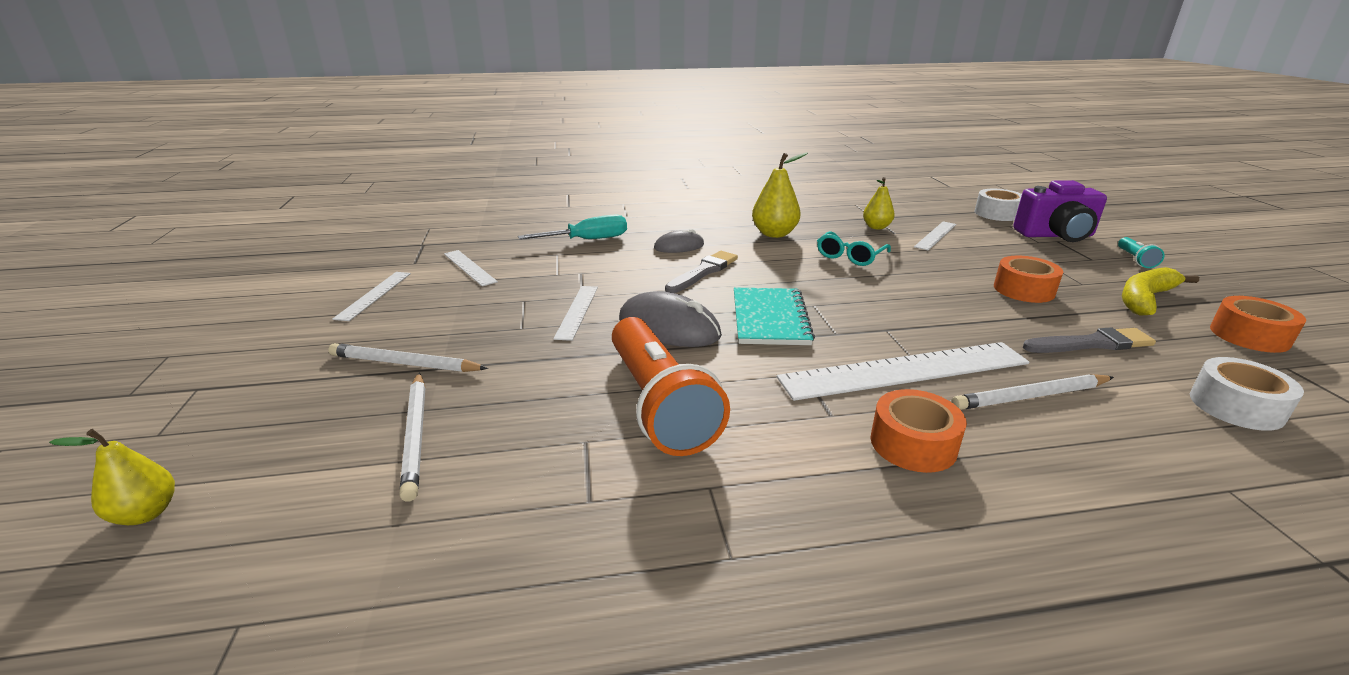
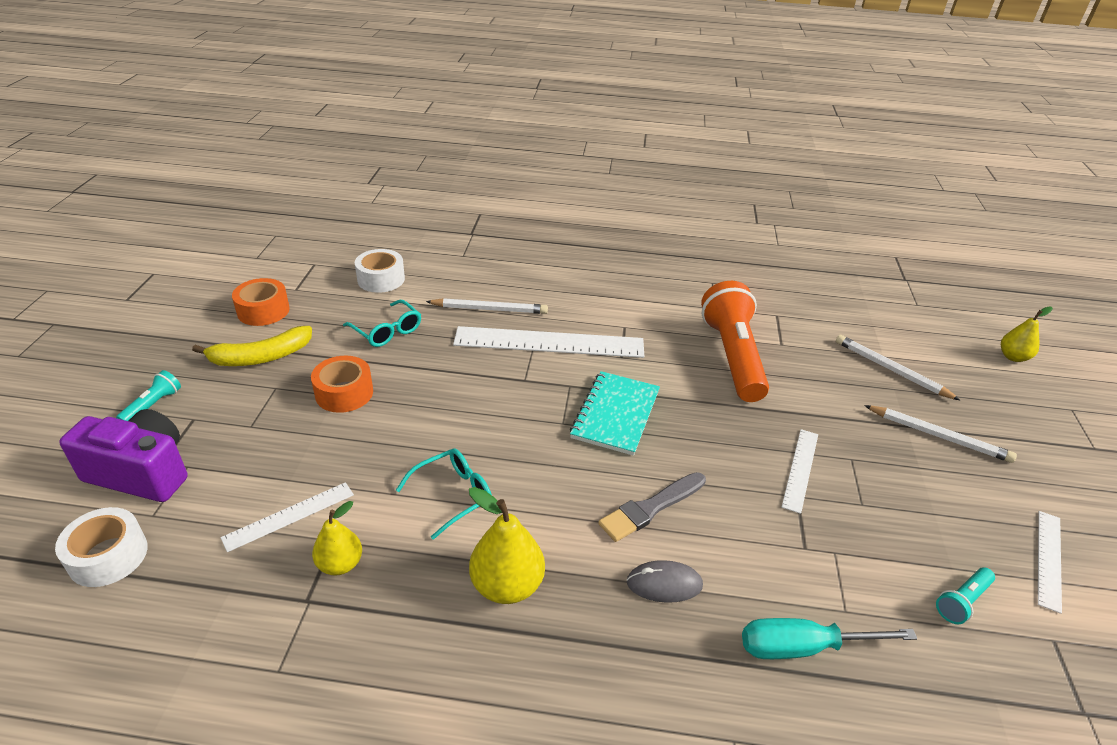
camera: 165 degrees left, 10 degrees up
(416, 435) = (891, 370): white pencil -> white pencil turned 45 degrees counterclockwise
(469, 267) = (962, 601): white ruler -> turquoise flashlight
(669, 327) = (712, 425): grey mouse -> none
(913, 444) = (591, 302): orange tape -> none
(1091, 343) = (387, 331): grey brush -> turquoise glasses

